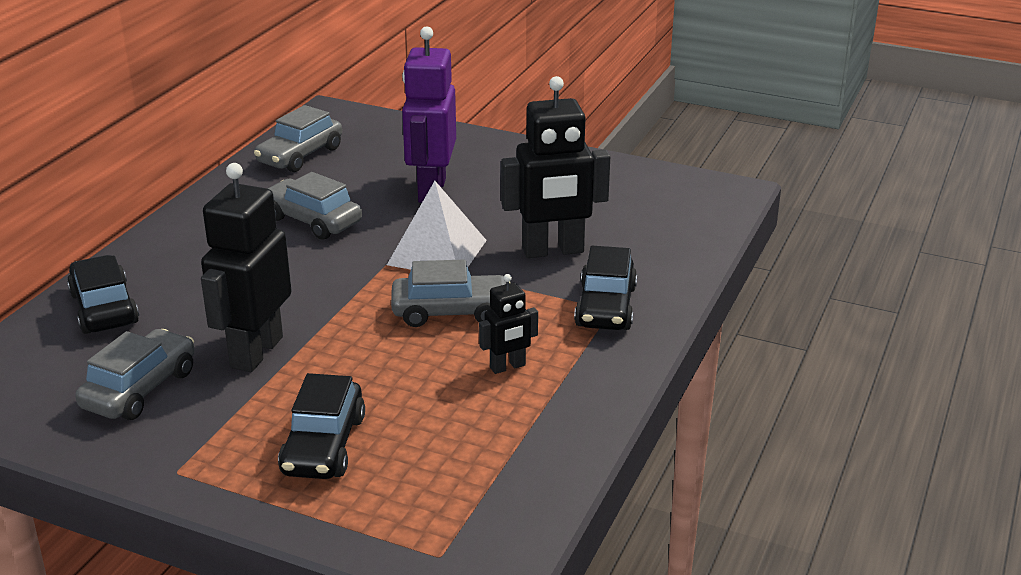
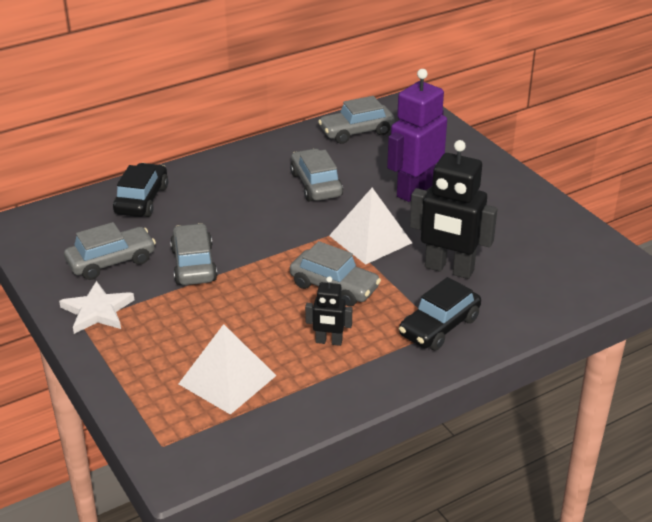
camera: 35 degrees right, 5 degrees up
(184, 450) = (97, 311): none -> white star
(256, 352) = (193, 265): black robot -> grey car
(324, 445) = (170, 344): black car -> none
(437, 452) = (227, 379): none -> white pyramid

